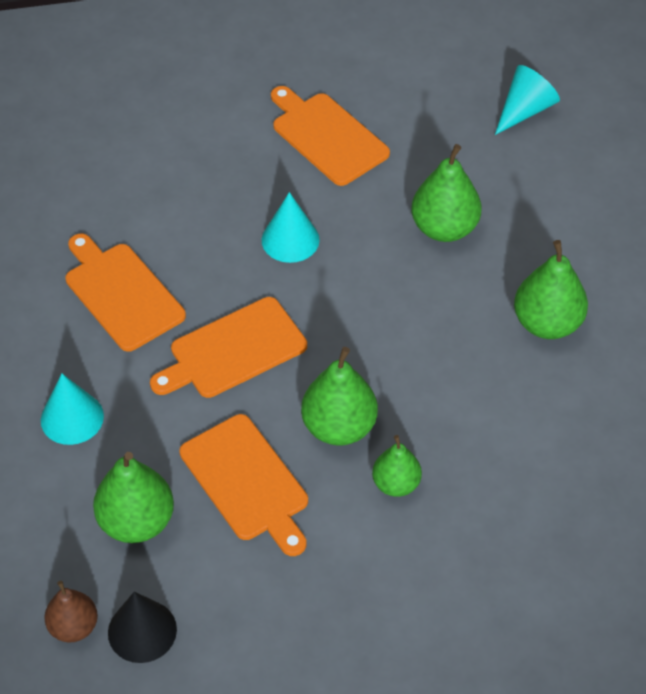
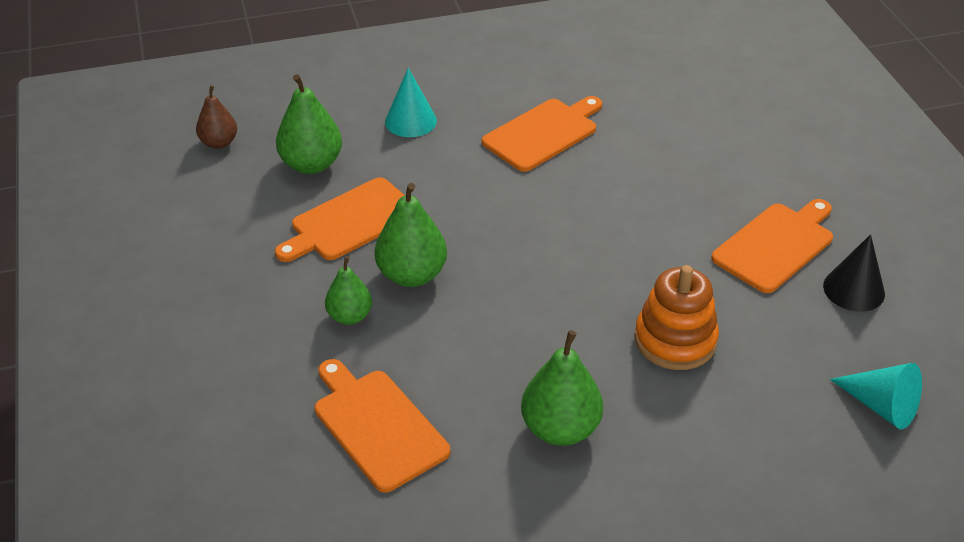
camera: 85 degrees right, 10 degrees down
(142, 631) = (211, 177): black cone -> black cone (854, 289)
(233, 350) = (491, 203): orange cutting board -> orange cutting board (377, 426)
(290, 240) = (630, 229): turquoise cone -> none
(444, 228) = (675, 340): green pear -> orange stacking toy

